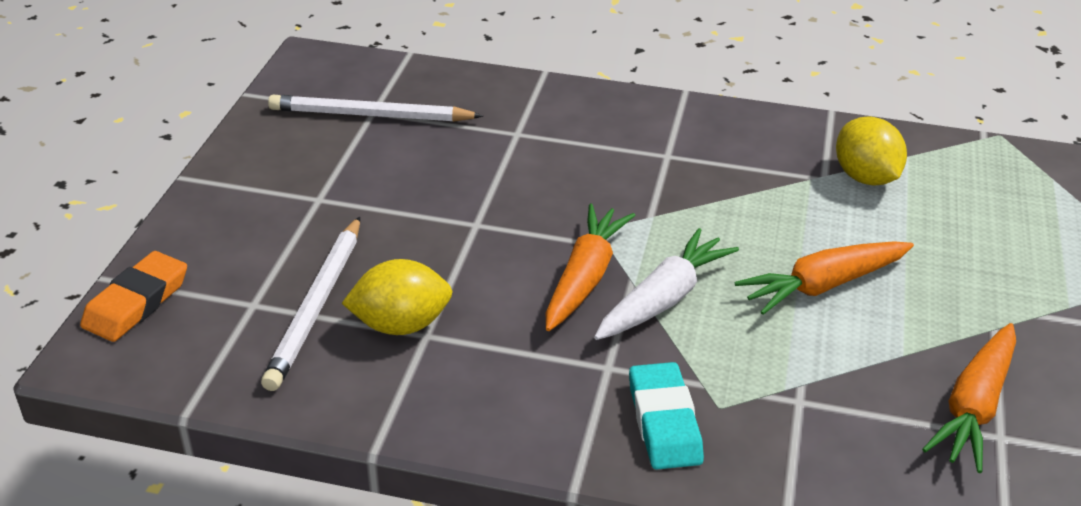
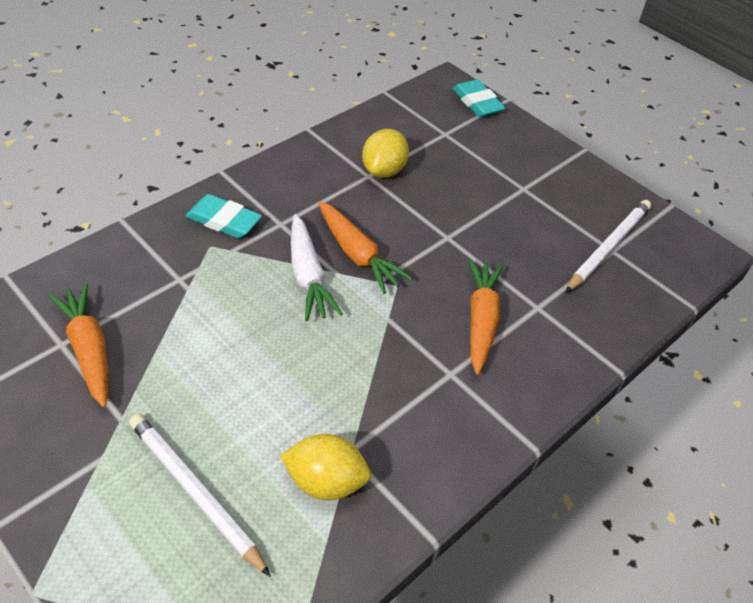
camera: 120 degrees right, 10 degrees up
(136, 302) = (477, 102): orange eraser -> turquoise eraser
(316, 305) = (425, 151): white pencil -> white pencil (195, 492)
(823, 286) = (245, 358): orange carrot -> orange carrot (481, 320)

